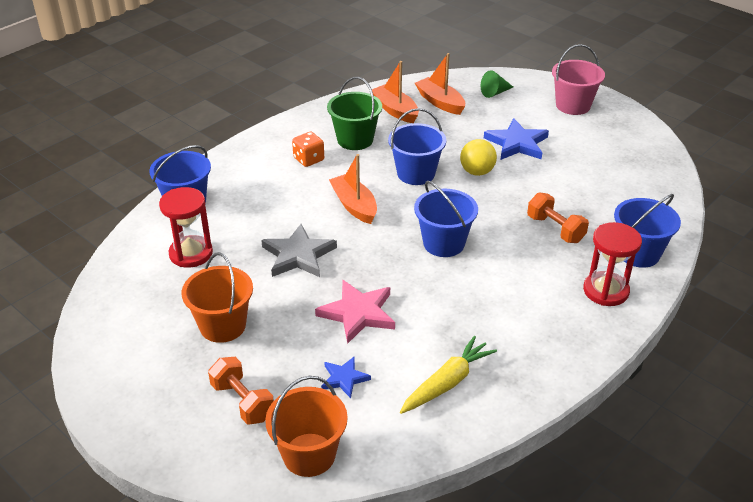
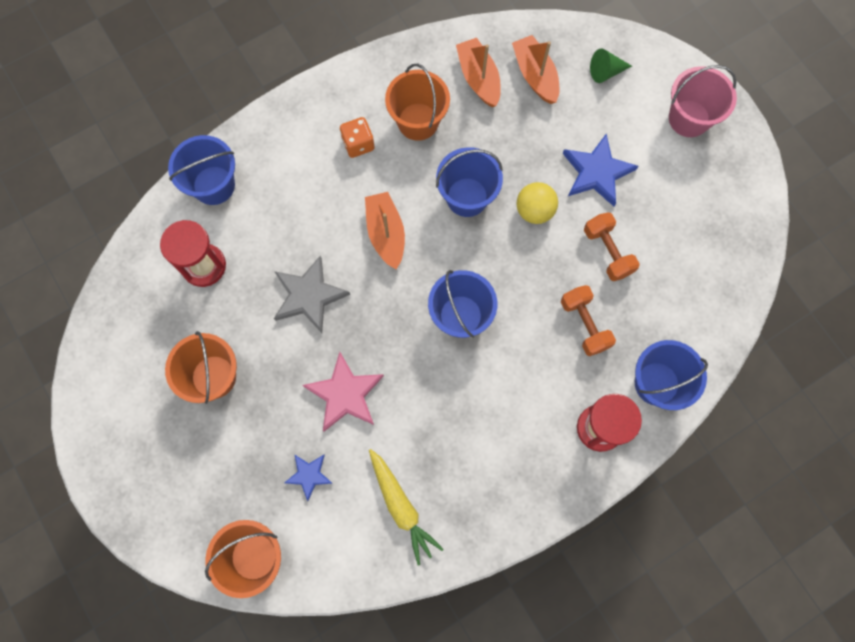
camera: 15 degrees right, 35 degrees up
(242, 402) = (211, 478): orange dumbbell -> orange dumbbell (607, 252)
(355, 140) = (418, 121): green bucket -> orange bucket
(447, 383) = (401, 506): yellow carrot -> yellow carrot turned 90 degrees clockwise

